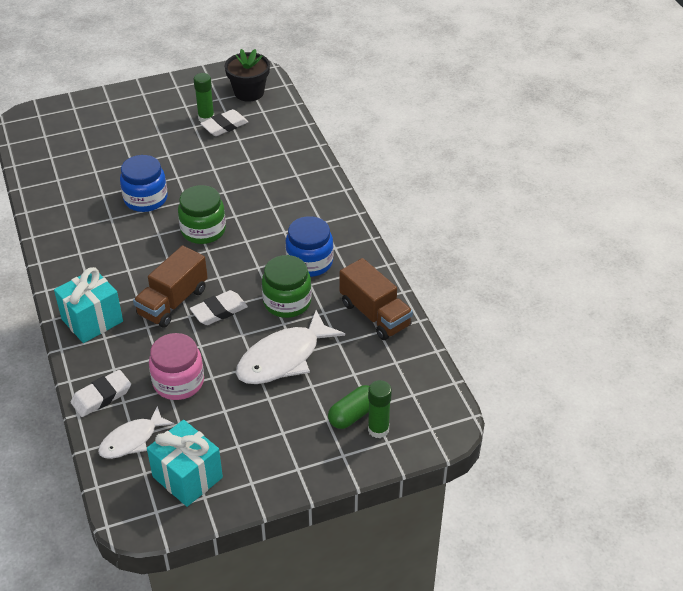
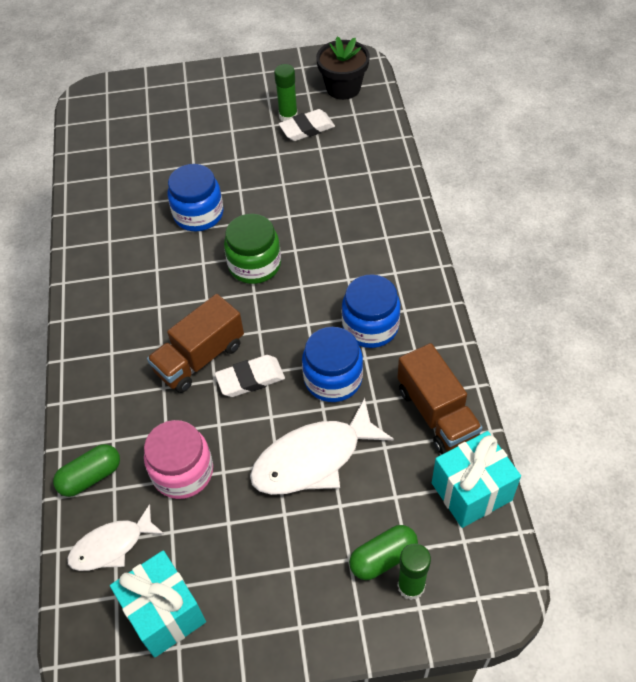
camera: 15 degrees right, 10 degrees up
(92, 320) = (104, 369): turquoise gift -> turquoise gift (471, 491)
(101, 396) = (91, 477): white eraser -> green capsule
(287, 302) = (333, 379): green jar -> blue jar

